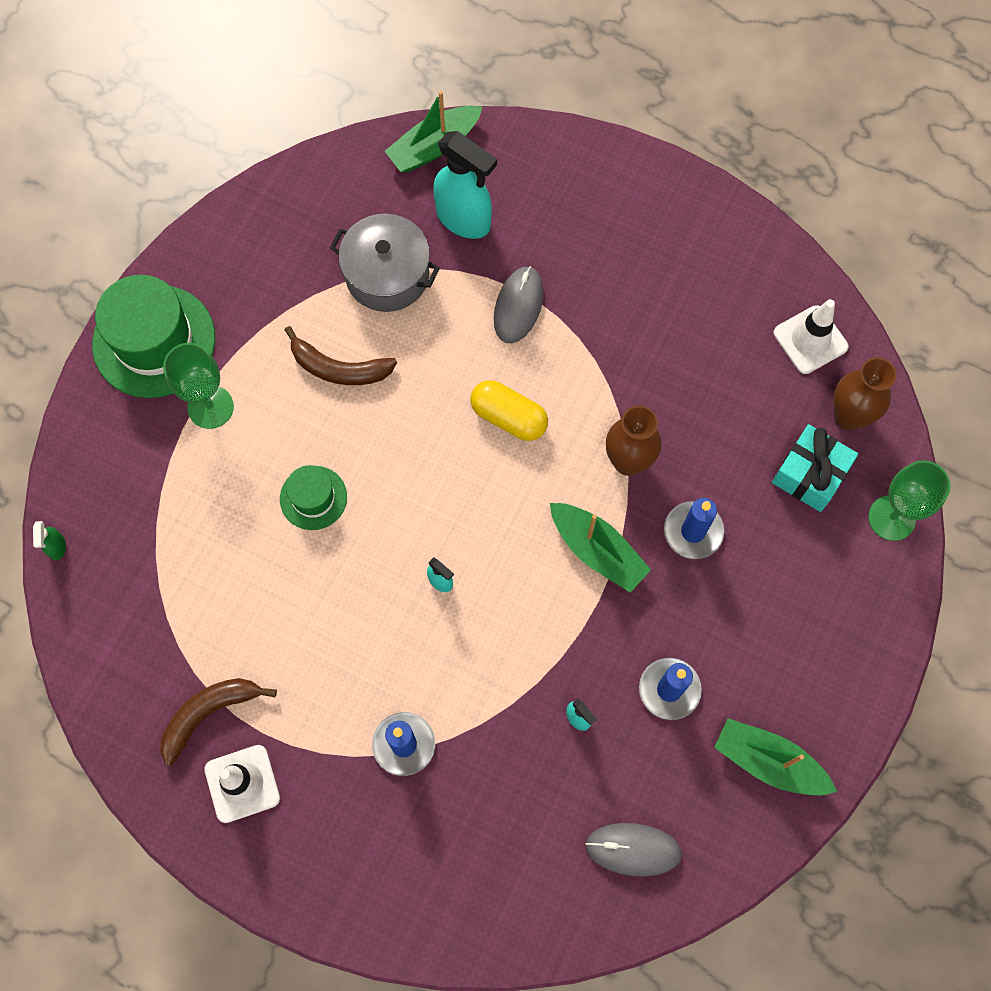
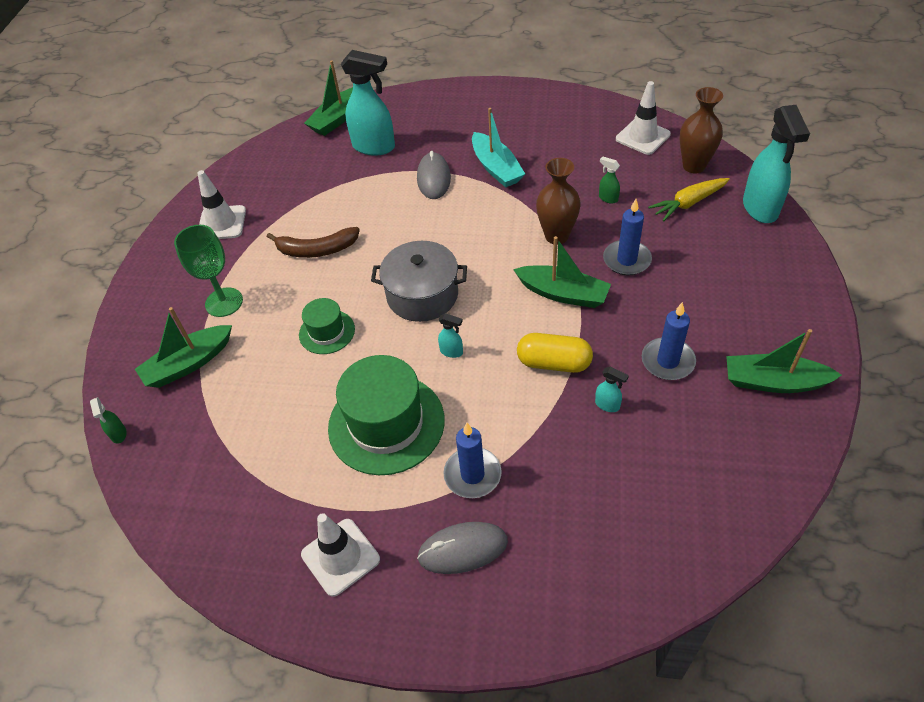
camera: 15 degrees left, 20 degrees down
(150, 481) = (188, 364): none -> green boat
(154, 341) = (166, 277): green hat -> green hat (386, 423)
(209, 713) = (291, 512): brown banana -> none
(239, 278) = (222, 223): none -> white traffic cone
(387, 275) = (332, 190): grey pot -> grey pot (422, 295)
(508, 417) = (456, 238): yellow capsule -> yellow capsule (554, 363)
(602, 320) = (496, 168): none -> turquoise boat
(633, 849) = (706, 483): grey mouse -> grey mouse (463, 549)
(716, 426) = (608, 198): none -> green spray bottle
(810, 474) = (688, 203): turquoise gift -> yellow carrot
(891, 518) = (760, 208): green goblet -> turquoise spray bottle

